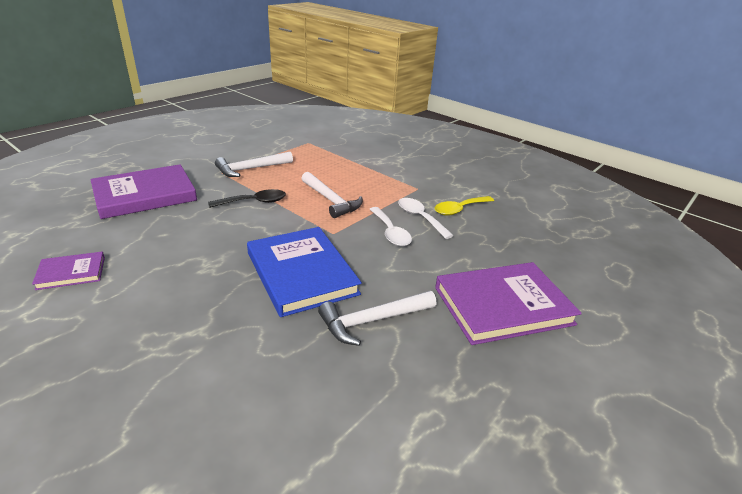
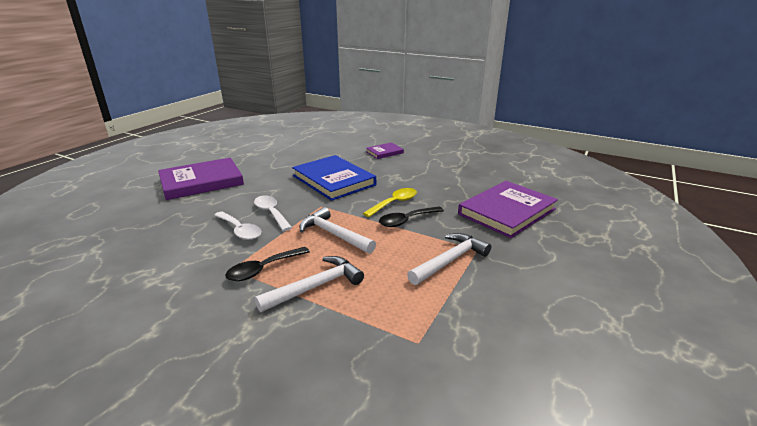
camera: 170 degrees right, 5 degrees down
(71, 273) = (466, 165): purple book -> purple book (384, 152)
(373, 320) = (284, 168): white hammer -> white hammer (315, 287)
(393, 184) = (263, 269): none -> black spoon
(459, 209) = (191, 247): yellow spoon -> yellow spoon (394, 203)

